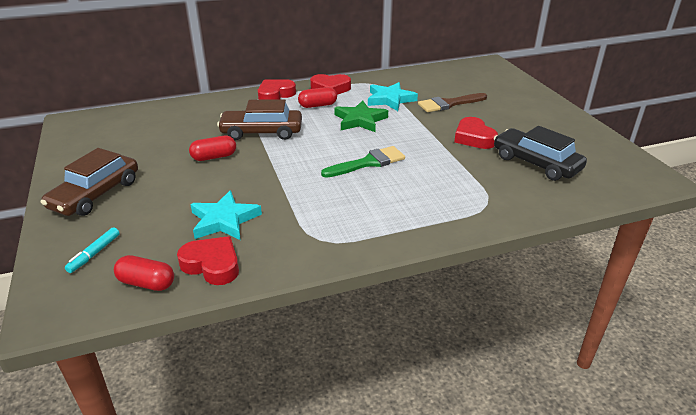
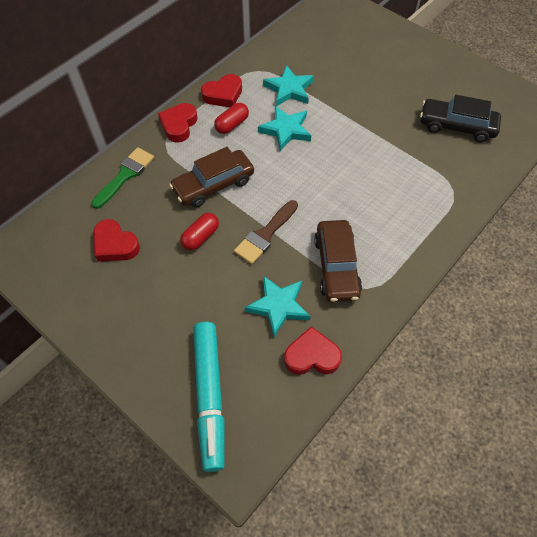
camera: 30 degrees left, 25 degrees up
(94, 254) = (209, 396): turquoise marker -> turquoise marker, size x2.41
(95, 194) = (140, 334): brown car -> brown car (336, 266)
(147, 283) = (280, 400): red capsule -> none
(360, 120) = (285, 130): green star -> turquoise star
(368, 163) = (335, 183): green brush -> green brush (125, 175)
(449, 104) = (342, 75): brown brush -> brown brush (265, 235)
(474, 138) = (392, 114): red heart -> red heart (115, 245)

